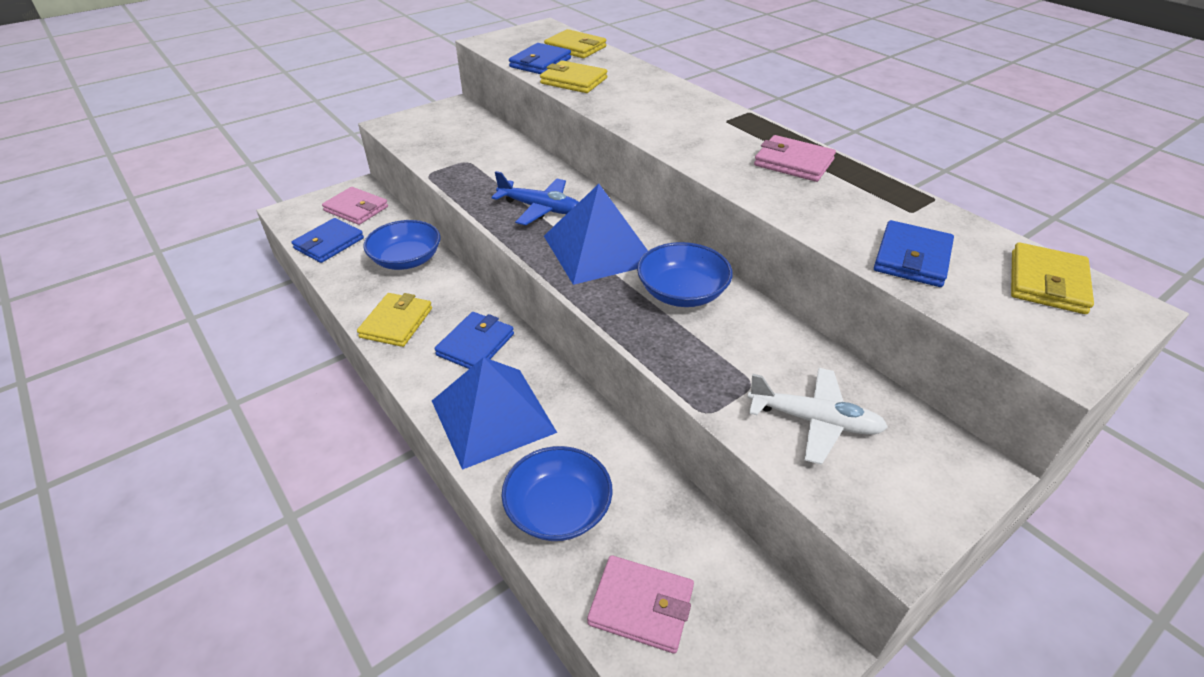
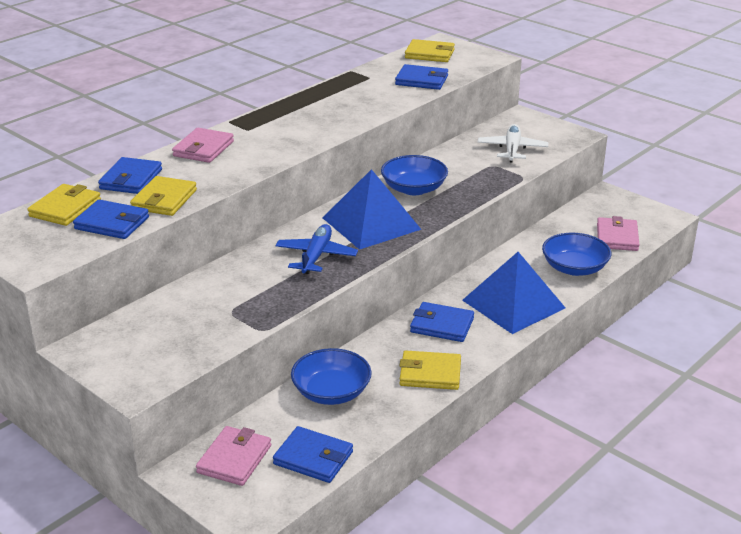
camera: 100 degrees left, 10 degrees down
(620, 69) = (131, 179): none -> blue wallet
(793, 163) = (315, 107): pink wallet -> pink wallet (203, 149)

